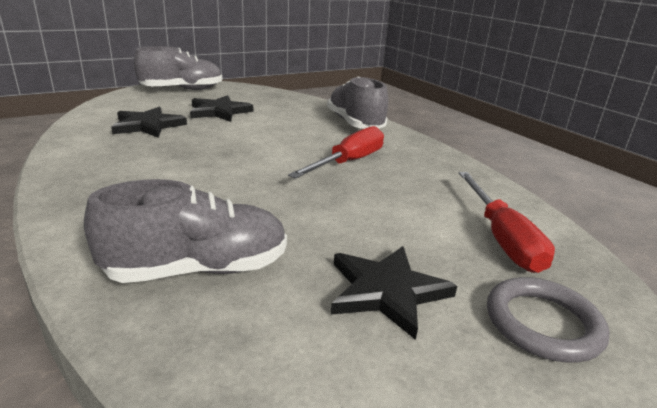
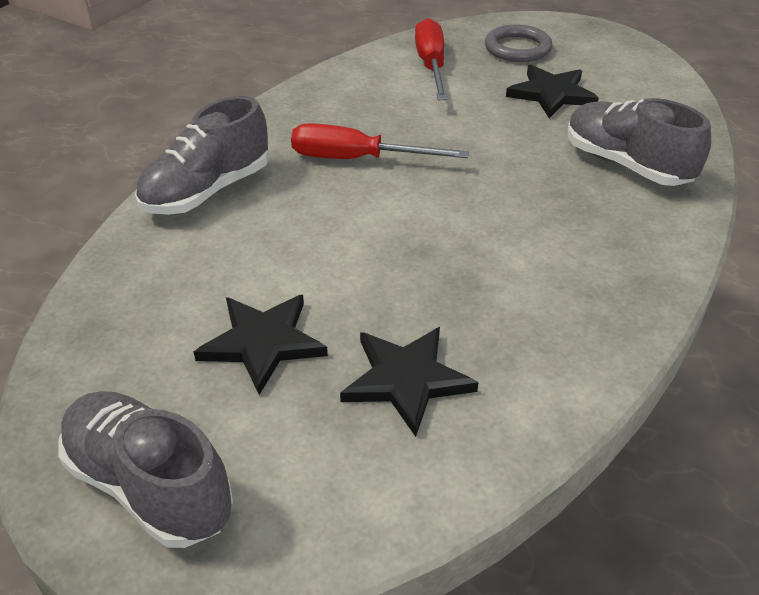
camera: 115 degrees left, 15 degrees up
(501, 238) = (431, 66): red screwdriver -> red screwdriver turned 60 degrees counterclockwise

